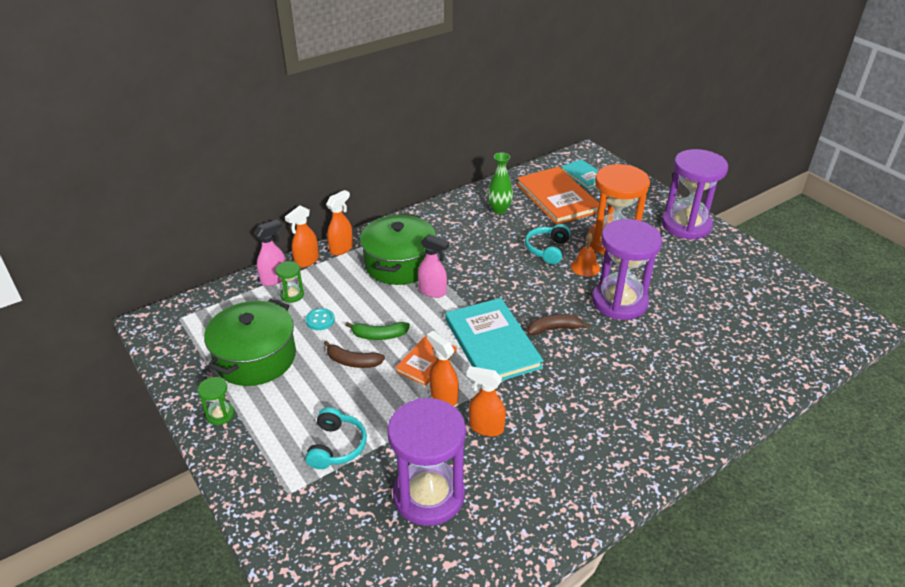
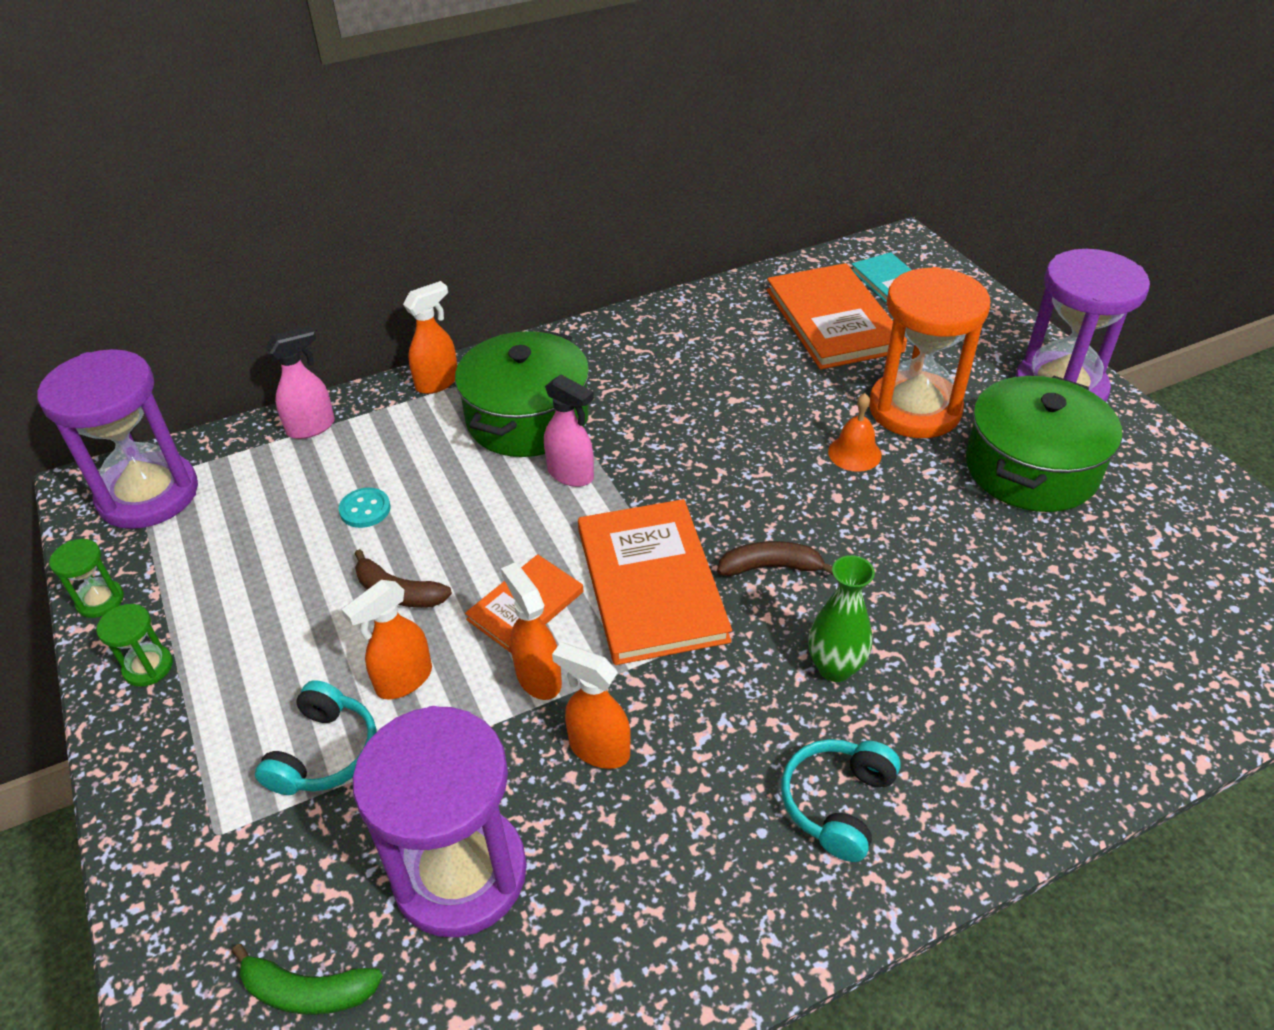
camera: 10 degrees right, 5 degrees up
(255, 357) = (238, 567): green pot -> green pot (1031, 468)
(292, 295) = (332, 459): green hourglass -> green hourglass (100, 600)
(306, 261) = (373, 400): orange spray bottle -> orange spray bottle (403, 680)
(379, 335) = (457, 548): green banana -> green banana (308, 991)
(492, 343) = (651, 584): turquoise book -> orange book
(499, 210) = (725, 334): green vase -> green vase (835, 668)
(547, 250) = (793, 414): turquoise headphones -> turquoise headphones (837, 803)
(619, 302) = (903, 526): purple hourglass -> purple hourglass (148, 494)

